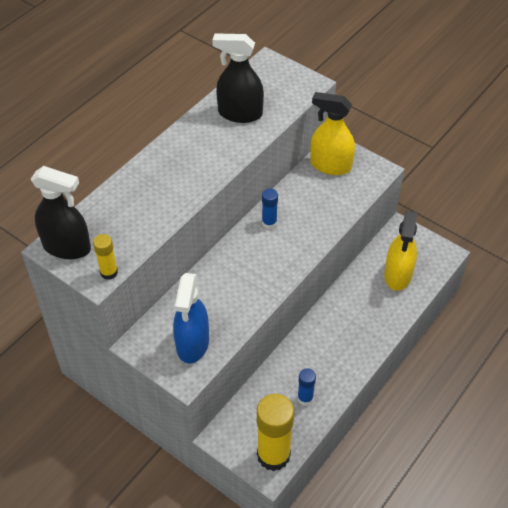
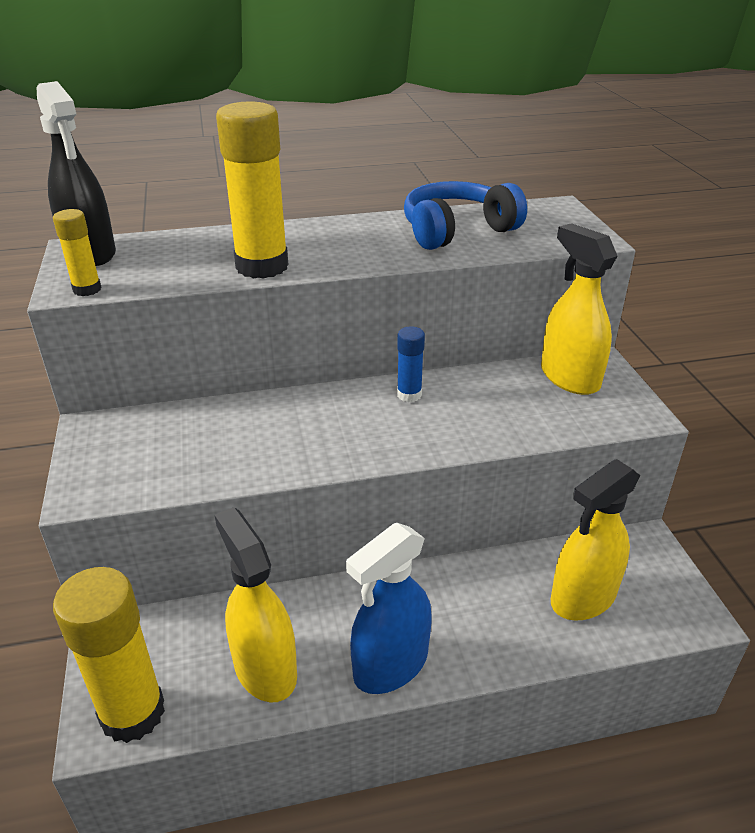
camera: 40 degrees right, 15 degrees down
(176, 201) = (262, 266): none -> yellow glue stick
(192, 344) = (144, 463): blue spray bottle -> blue spray bottle (390, 665)
(240, 113) = (457, 230): black spray bottle -> blue headphones
(305, 398) = (265, 668): blue glue stick -> yellow spray bottle

